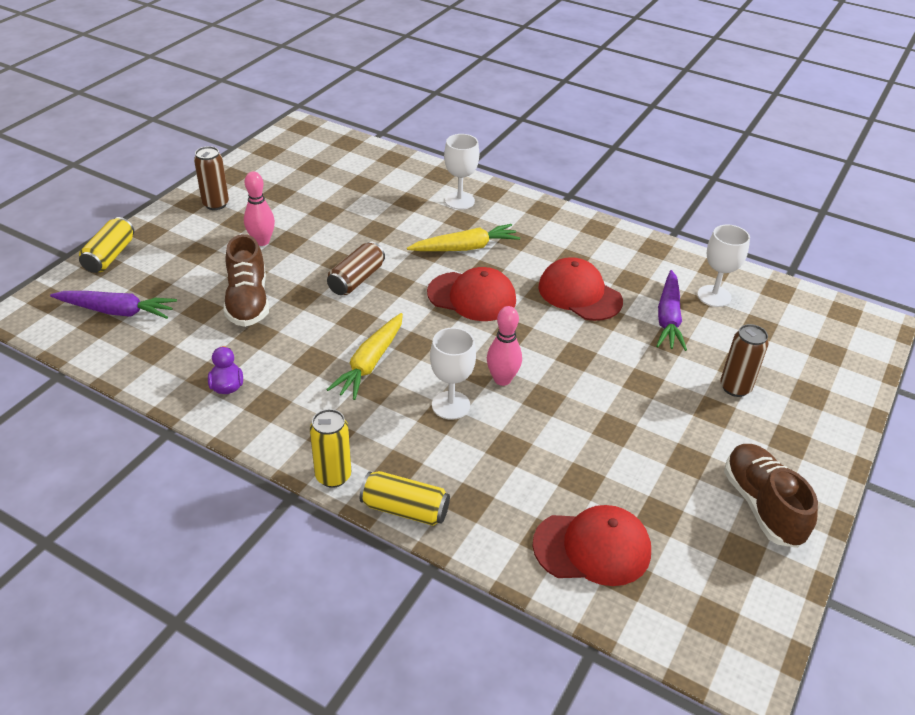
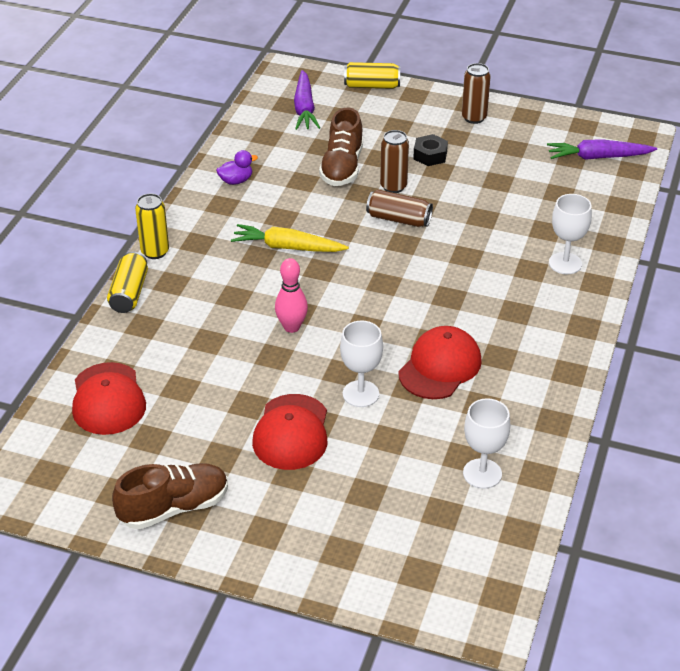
camera: 80 degrees right, 0 degrees up
(248, 302) = (342, 167): brown shoe -> brown shoe turned 60 degrees counterclockwise
(262, 241) = (430, 155): pink bowling pin -> black nut
(451, 405) = (249, 301): white goblet -> white goblet (360, 394)
(465, 248) = (481, 278): yellow carrot -> none
(472, 297) = (404, 293): red cap -> red cap (291, 432)
(668, 318) = (426, 436): purple carrot -> purple carrot (598, 157)
(735, 387) = (331, 490): brown can -> brown can (393, 186)

